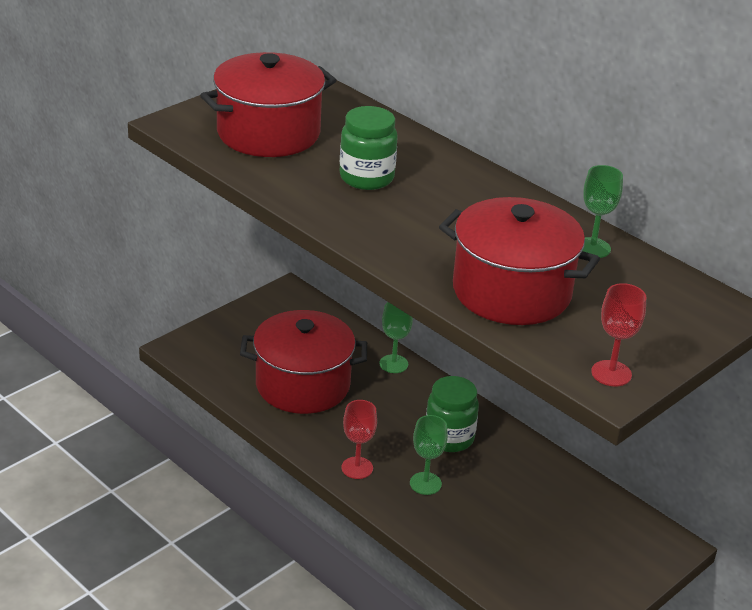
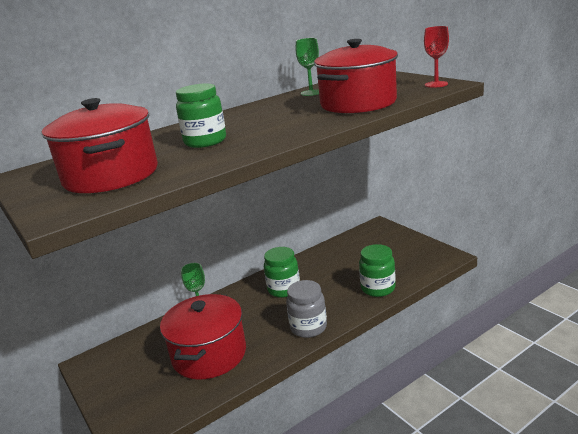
camera: 75 degrees left, 10 degrees down
(357, 468) = (308, 327): red goblet -> grey jar
(425, 483) = (327, 299): green goblet -> none
(456, 539) = (378, 288): none -> green jar

